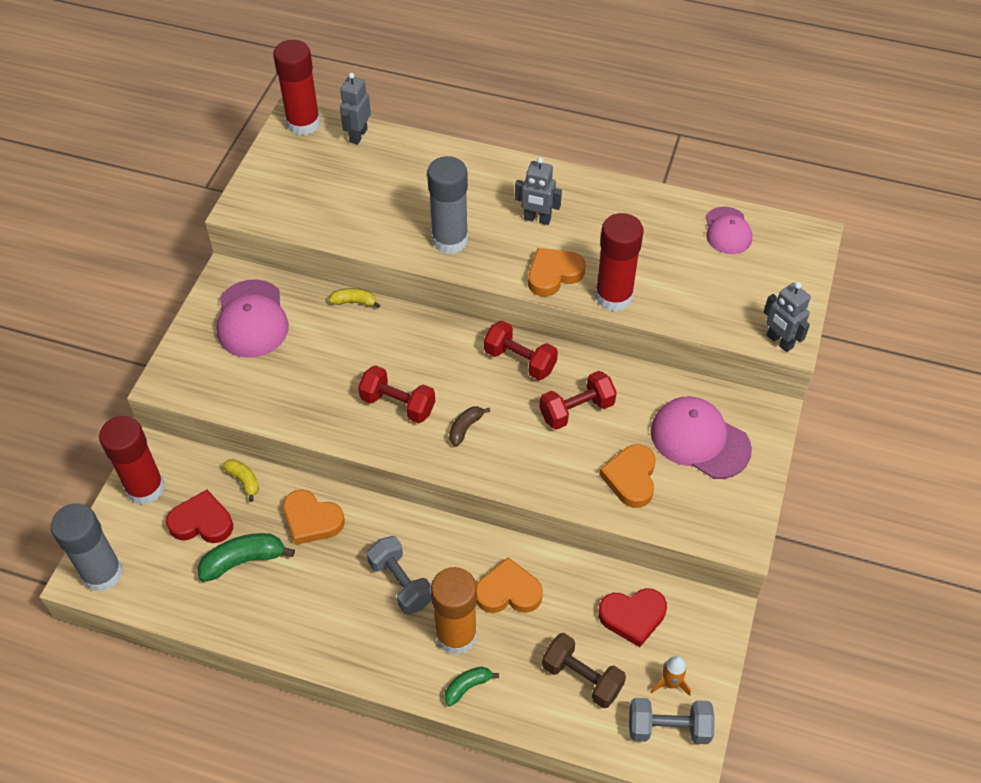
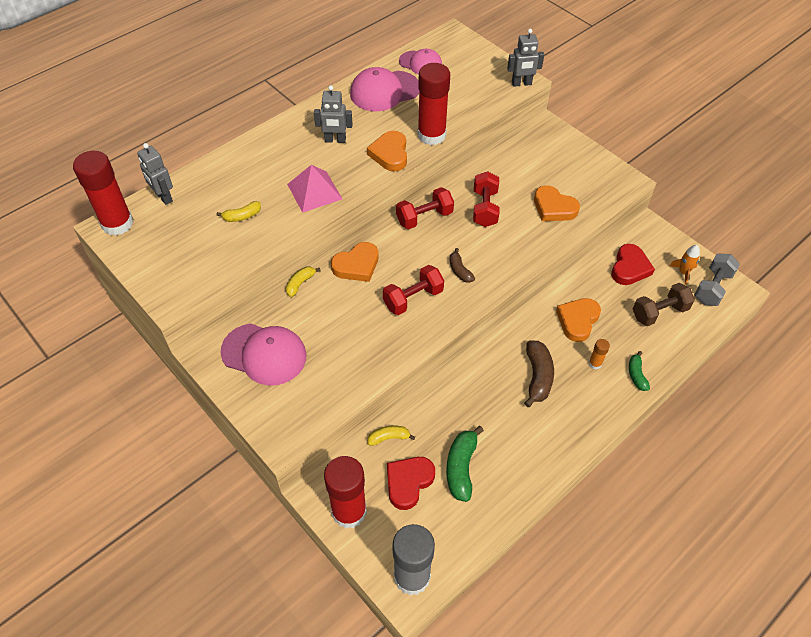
camera: 60 degrees left, 0 degrees up
(312, 520) = (453, 408): orange heart -> orange heart (356, 265)
(375, 203) = (242, 216): none -> yellow banana
(401, 583) = (537, 377): grey dumbbell -> brown banana
(450, 240) = (314, 191): grey glue stick -> pink pyramid
(456, 635) = (595, 363): orange glue stick -> orange glue stick, size x0.43
(537, 219) = (335, 140): grey robot -> grey robot turned 45 degrees clockwise
(699, 440) = (546, 164): pink cap -> pink cap (384, 91)

